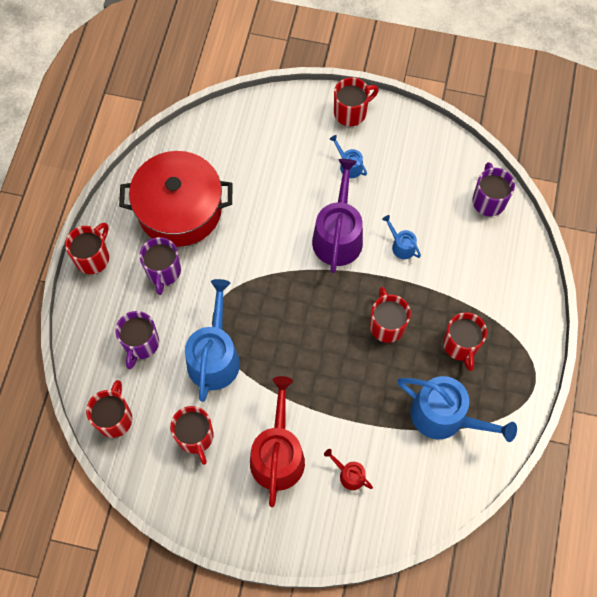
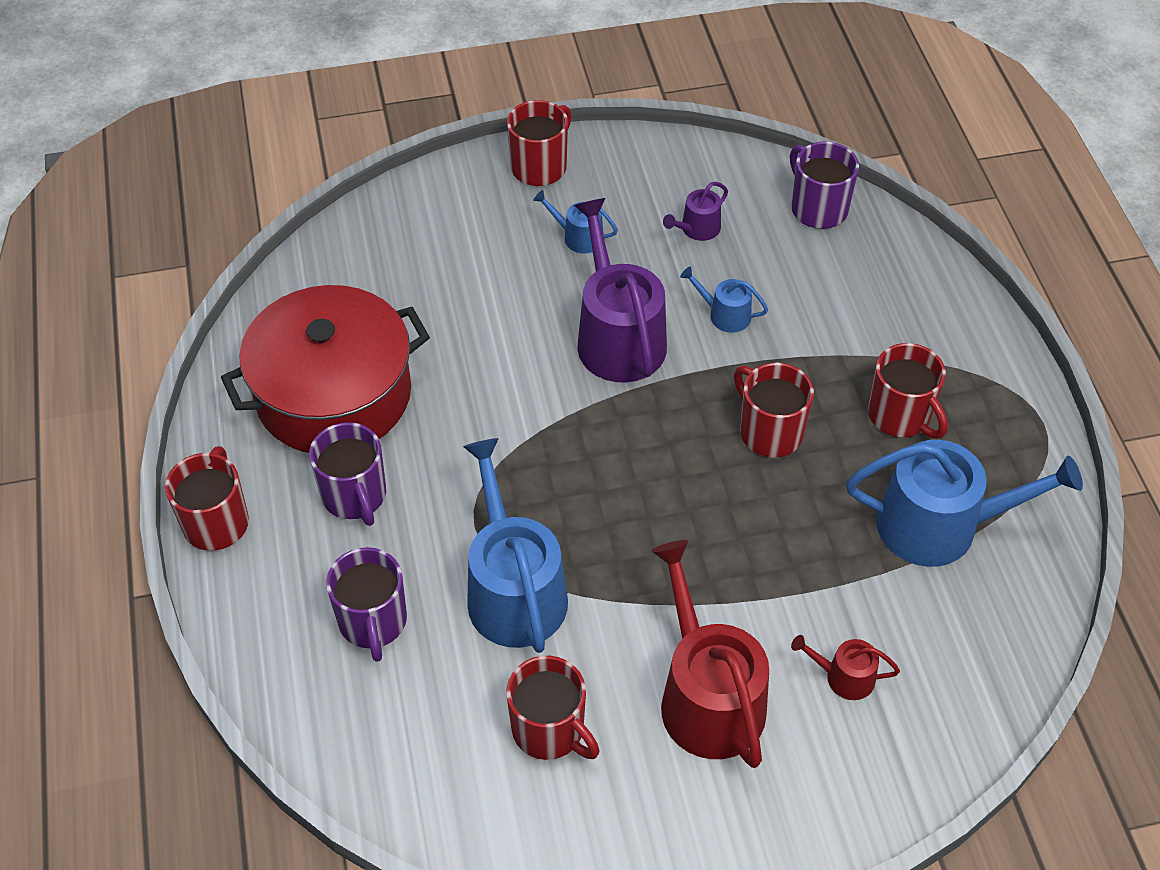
camera: 25 degrees left, 15 degrees down
(114, 418) = (387, 761): red mug -> none
(415, 186) = (697, 229): none -> purple watering can

